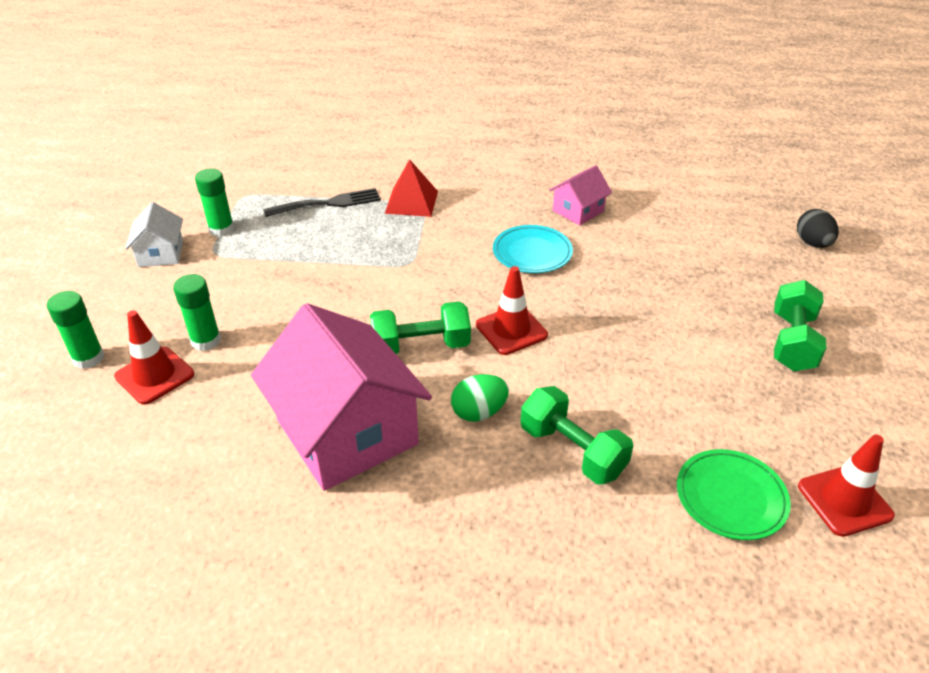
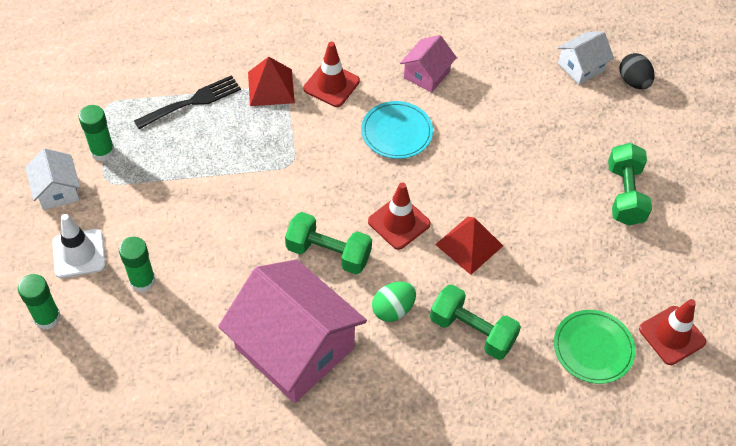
camera: 15 degrees left, 15 degrees up
(153, 307) = (79, 253): none -> white traffic cone
(154, 375) = (114, 324): red traffic cone -> red traffic cone (331, 85)
(421, 346) = (328, 253): green dumbbell -> green dumbbell turned 45 degrees clockwise
(589, 363) = (469, 245): none -> red pyramid
(752, 224) = (581, 67): none -> white house

